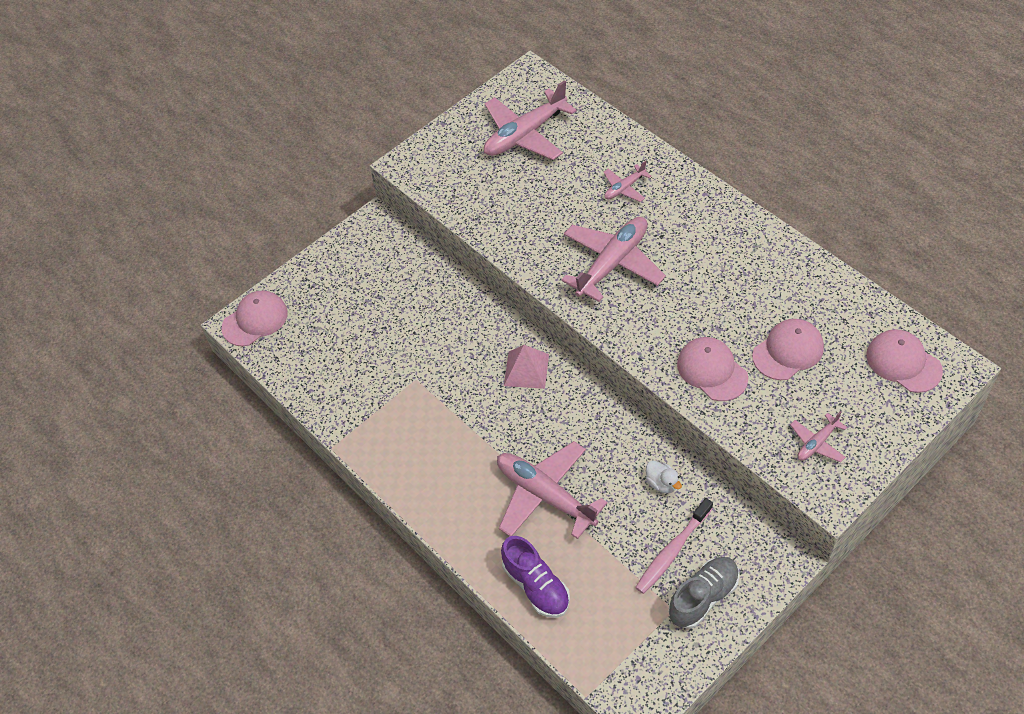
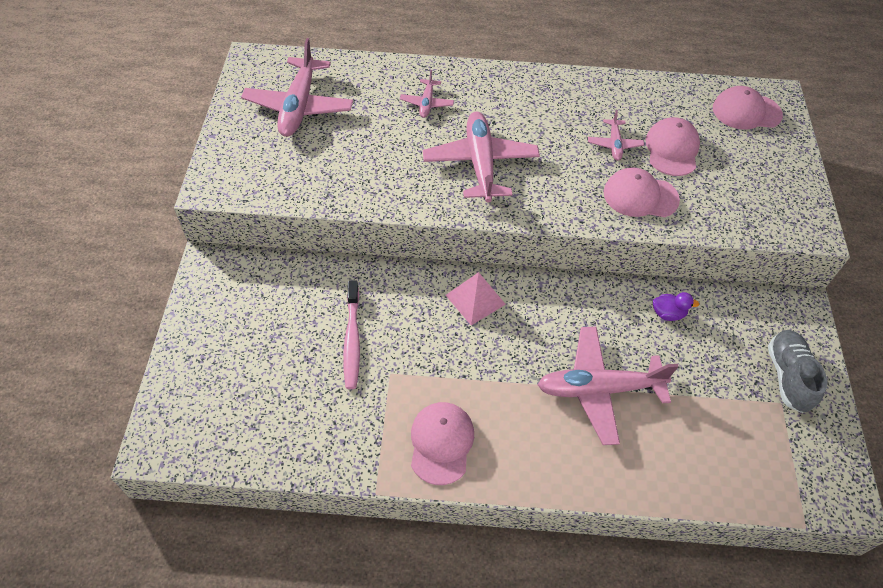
camera: 50 degrees left, 0 degrees up
(255, 320) = (171, 430): pink cap -> pink cap (441, 443)
(536, 586) = (673, 469): purple shoe -> none
(662, 483) = (668, 313): white duck -> purple duck
(672, 551) = (731, 359): pink toothbrush -> pink toothbrush (352, 340)
(817, 443) = (763, 200): pink plane -> pink plane (614, 144)

